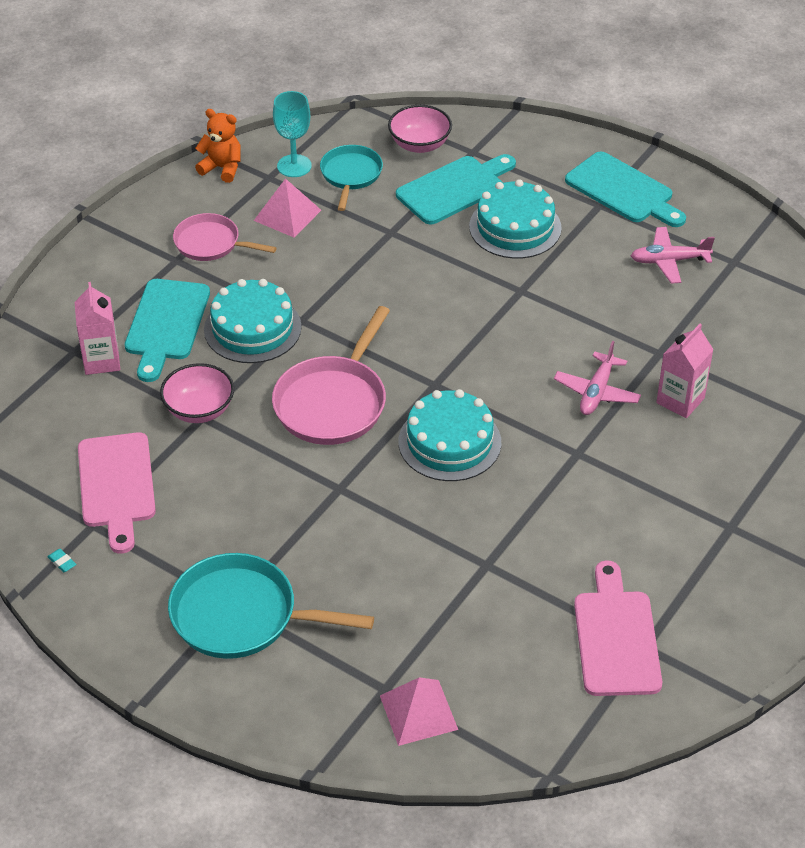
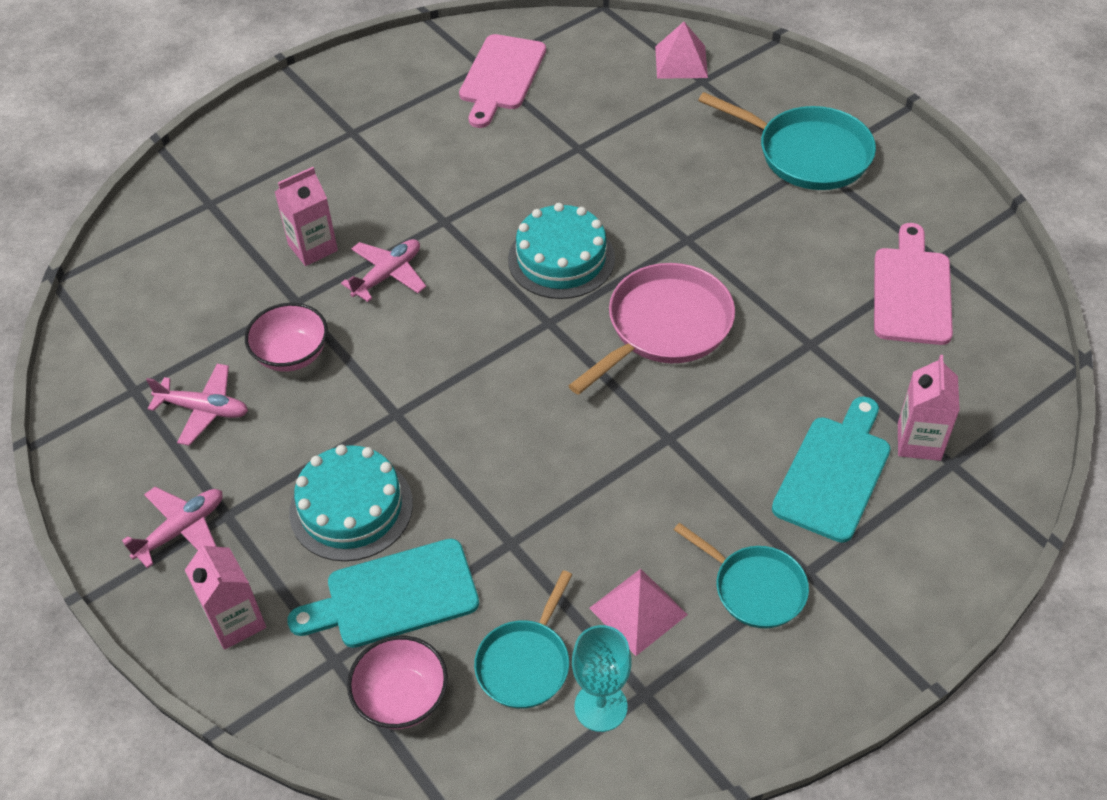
camera: 160 degrees left, 5 degrees up
(62, 562) = (970, 231): turquoise eraser -> none
(199, 410) = (812, 353): pink bowl -> pink bowl (292, 354)
(211, 243) = (755, 588): pink pan -> turquoise pan
(222, 168) = (709, 734): orange teddy bear -> none
(252, 328) = (729, 441): turquoise cake -> none
(548, 155) = (236, 621): none -> pink carton
(623, 191) = (181, 530): turquoise cutting board -> pink plane

